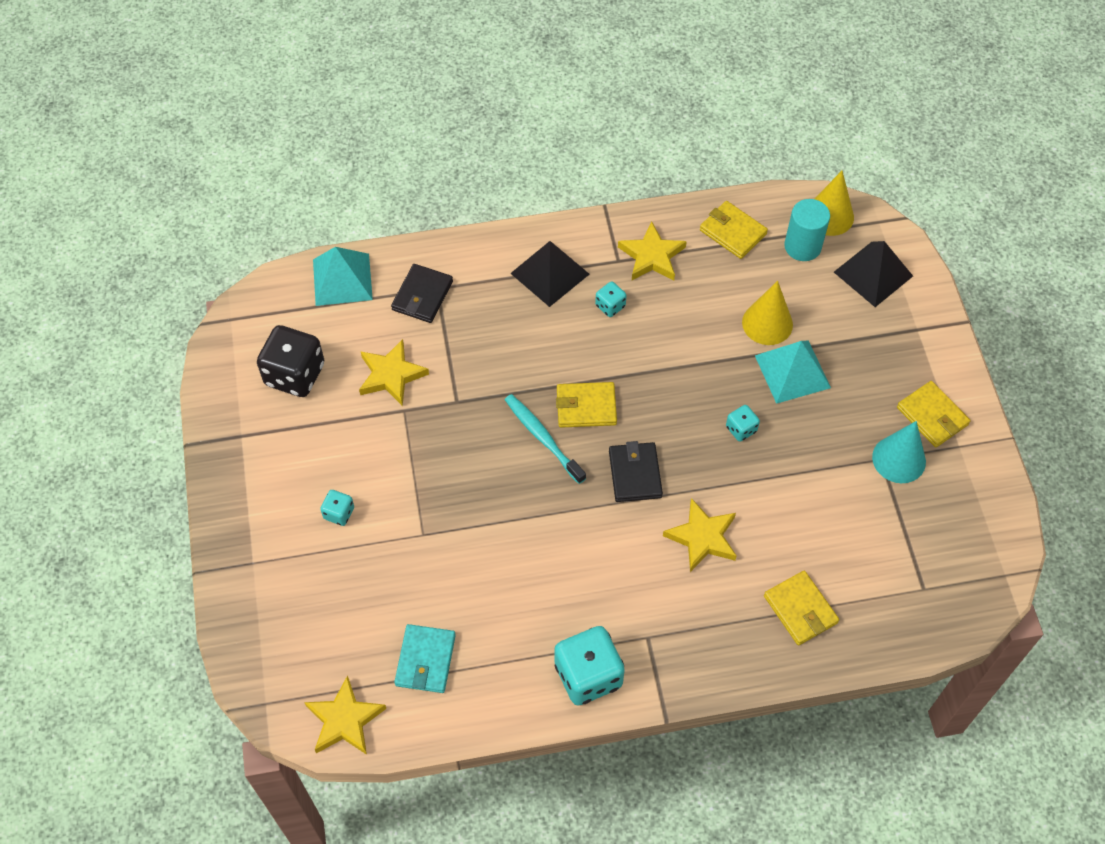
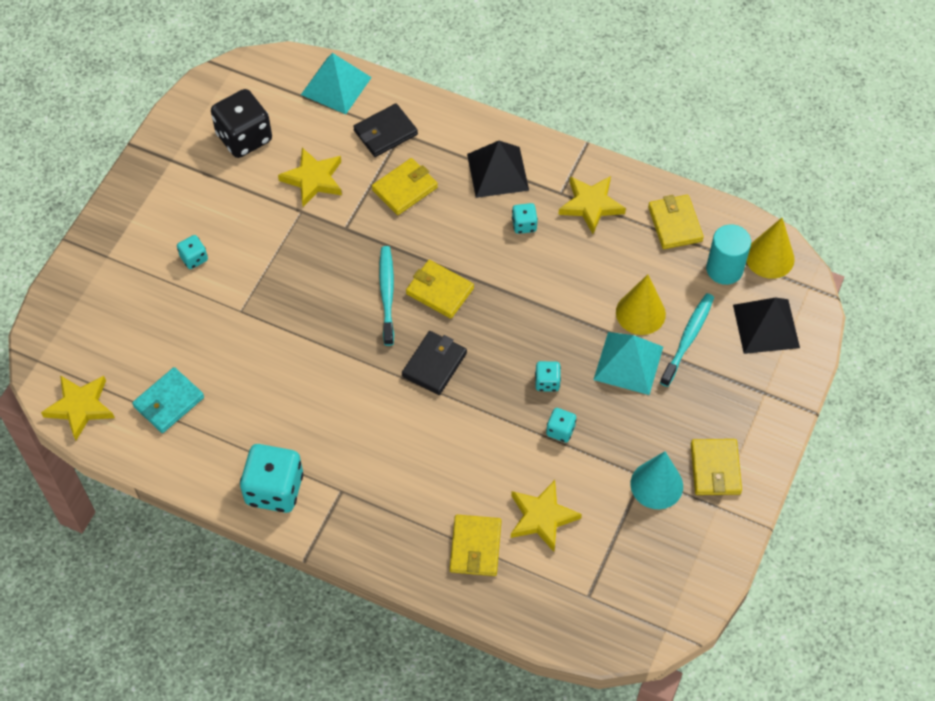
camera: 35 degrees right, 0 degrees up
(481, 335) = (405, 189): none -> yellow wallet
(702, 537) = (445, 445): yellow star -> yellow star (542, 517)
(786, 463) = (560, 430): none -> turquoise dice
(822, 321) = (688, 338): none -> turquoise toothbrush

